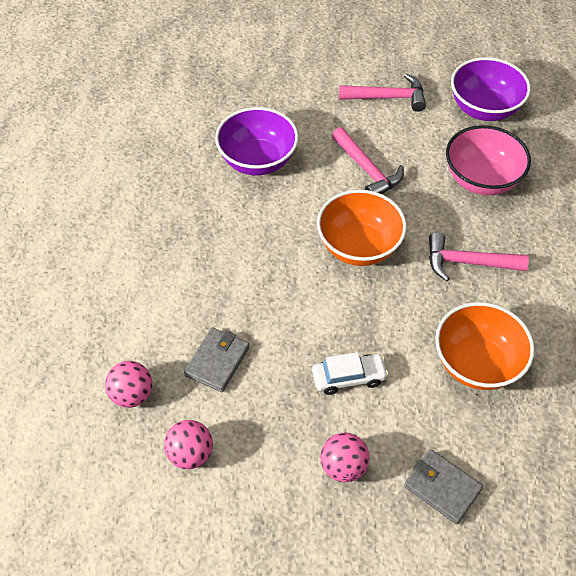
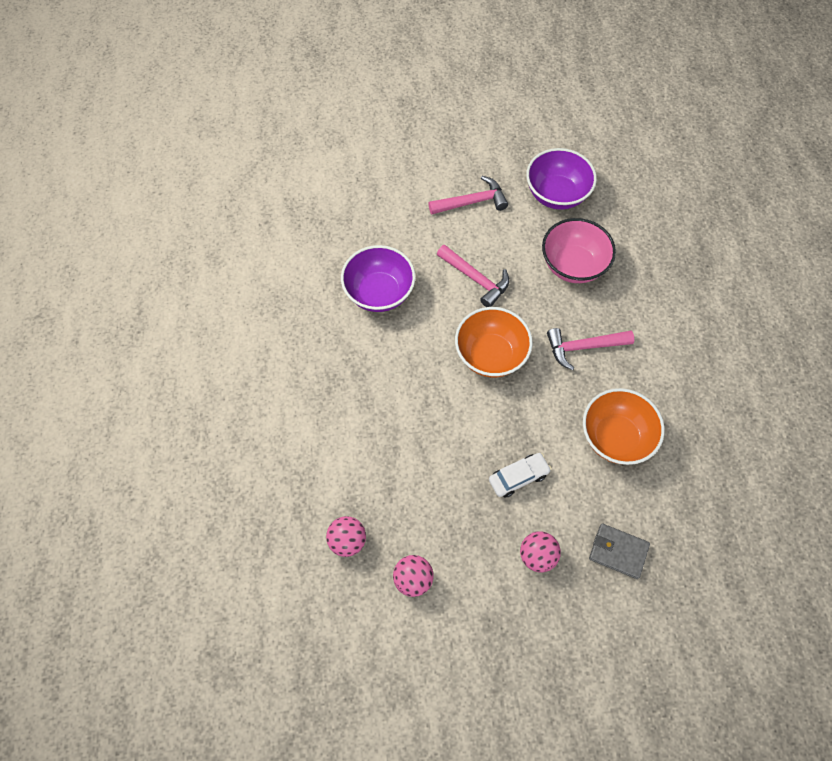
camera: 15 degrees left, 10 degrees up
(217, 361) = (407, 492): grey wallet -> none

